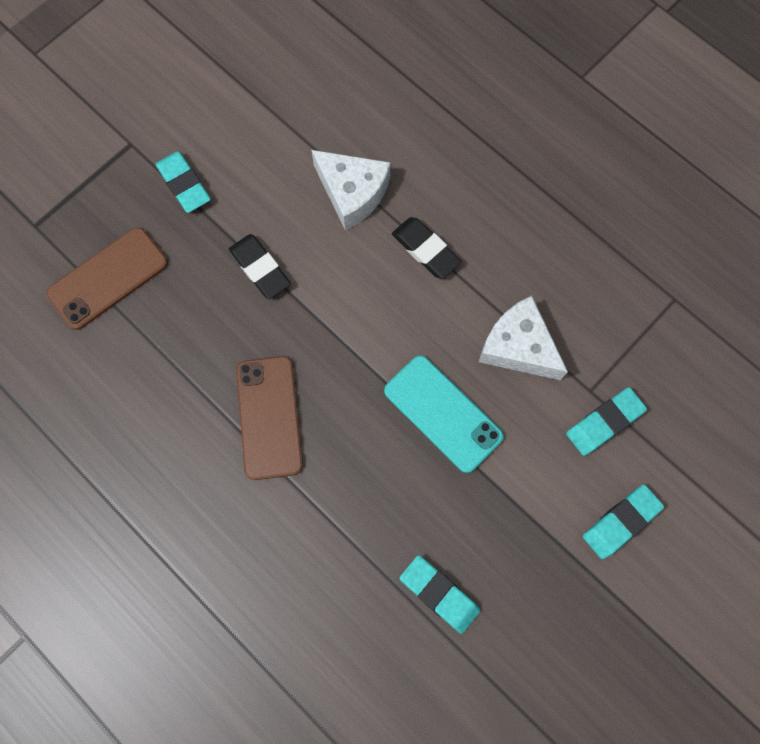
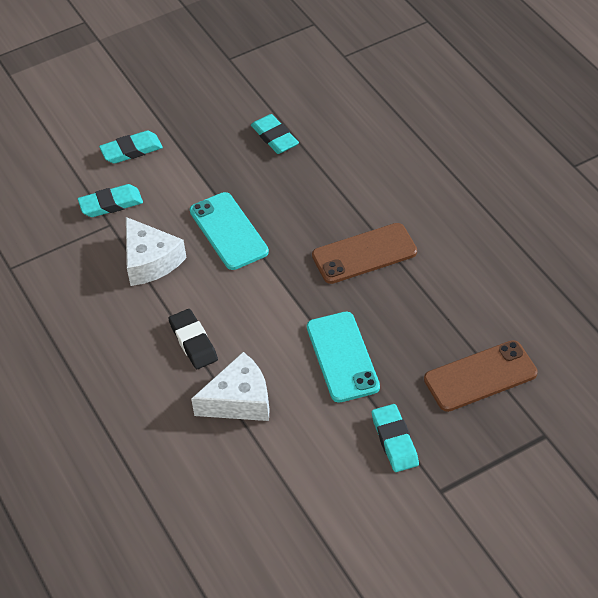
camera: 160 degrees left, 25 degrees down
(260, 268) = (342, 357): black eraser -> turquoise phone
(269, 417) = (364, 254): brown phone -> brown phone turned 60 degrees clockwise
(352, 193) = (239, 400): white cheese -> white cheese turned 105 degrees clockwise

